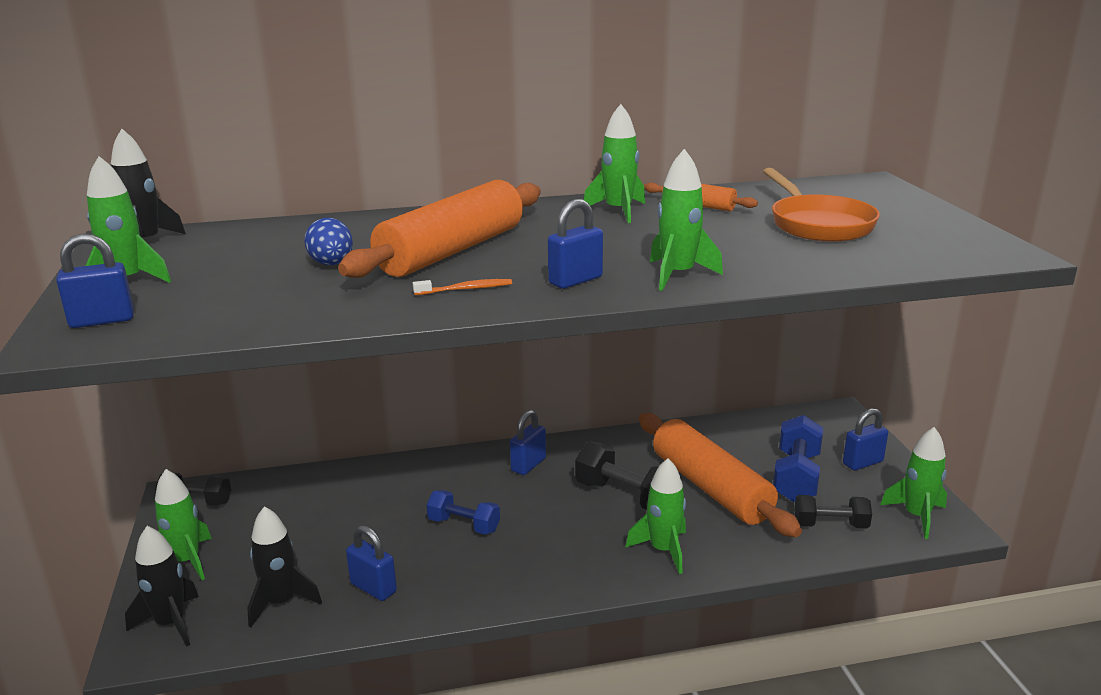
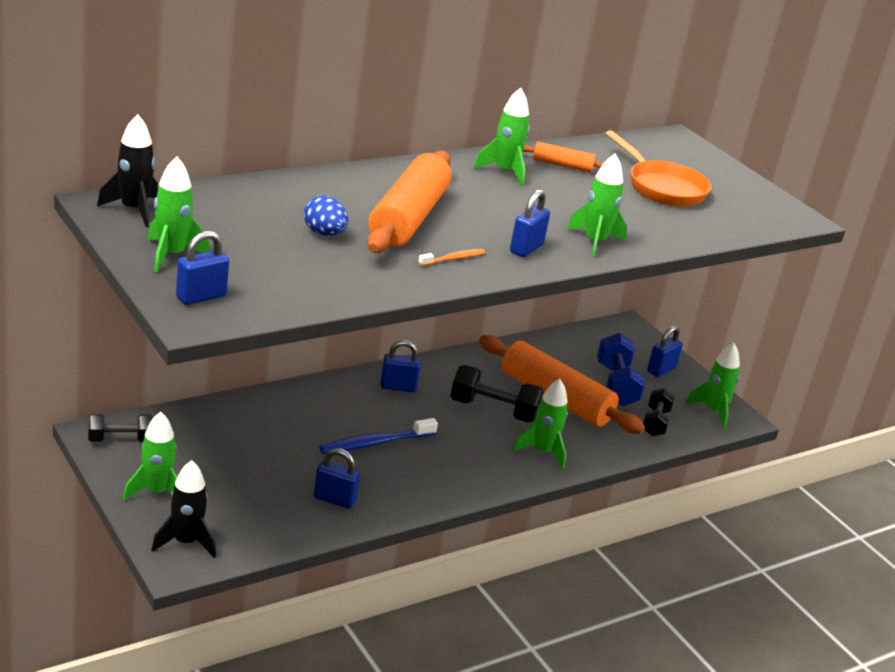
camera: 25 degrees left, 5 degrees up
(281, 602) = (266, 517): black rocket -> none
(464, 525) = (375, 443): blue dumbbell -> blue toothbrush
(528, 465) = (398, 387): blue padlock -> blue padlock turned 75 degrees clockwise
(830, 525) = (655, 422): black dumbbell -> black dumbbell turned 60 degrees counterclockwise

